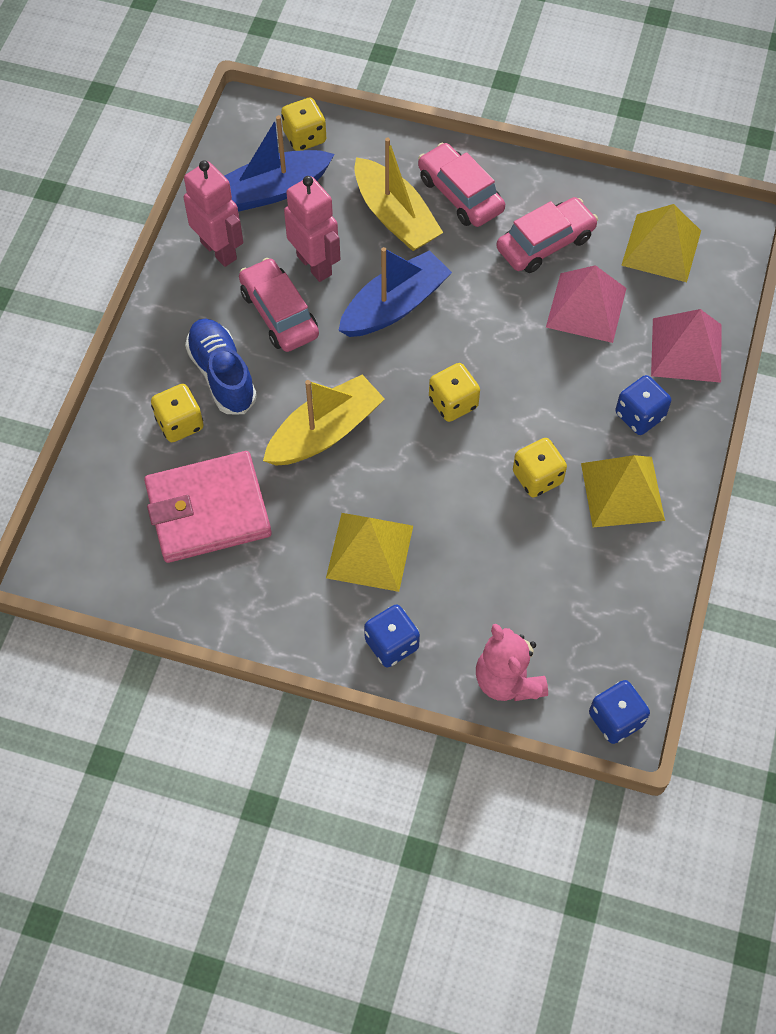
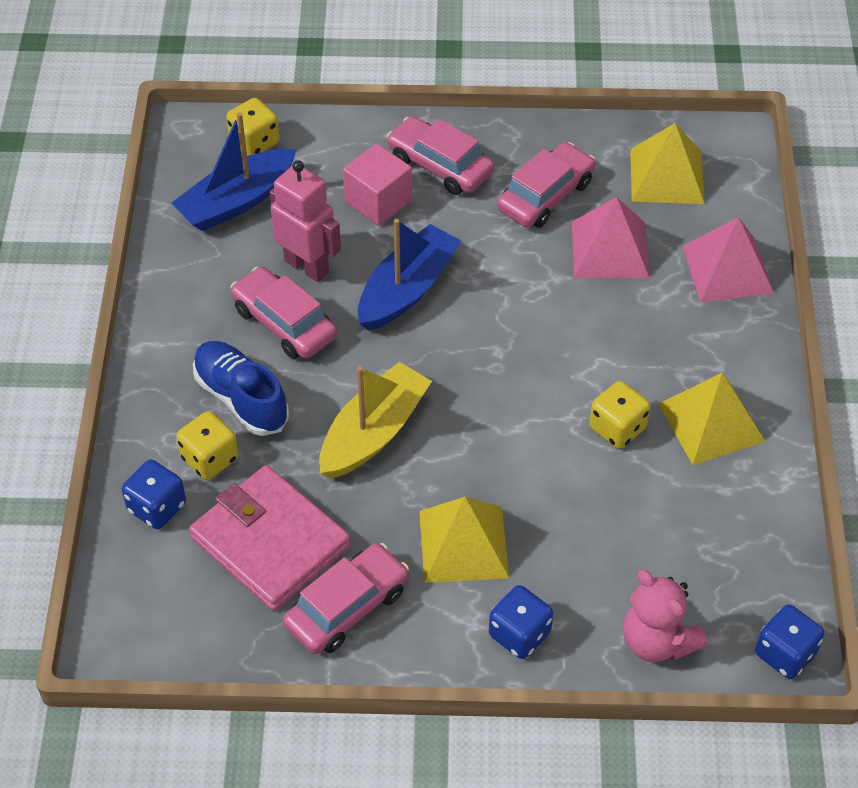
camera: 15 degrees left, 10 degrees down
(208, 510) = (270, 542): pink wallet -> pink wallet turned 75 degrees clockwise
(219, 250) = (197, 273): pink robot -> none
(254, 584) = (347, 607): none -> pink car
(395, 216) = (378, 201): yellow boat -> pink cube
(453, 403) = (502, 373): yellow dice -> none
(639, 415) = (702, 343): blue dice -> blue dice (157, 507)

